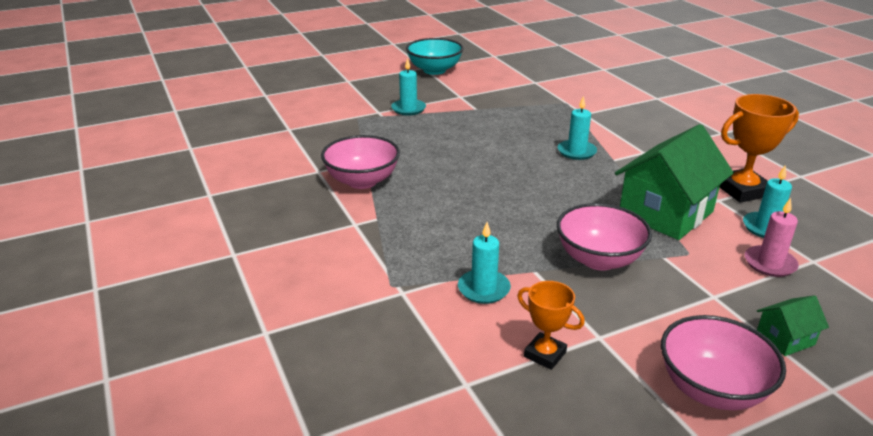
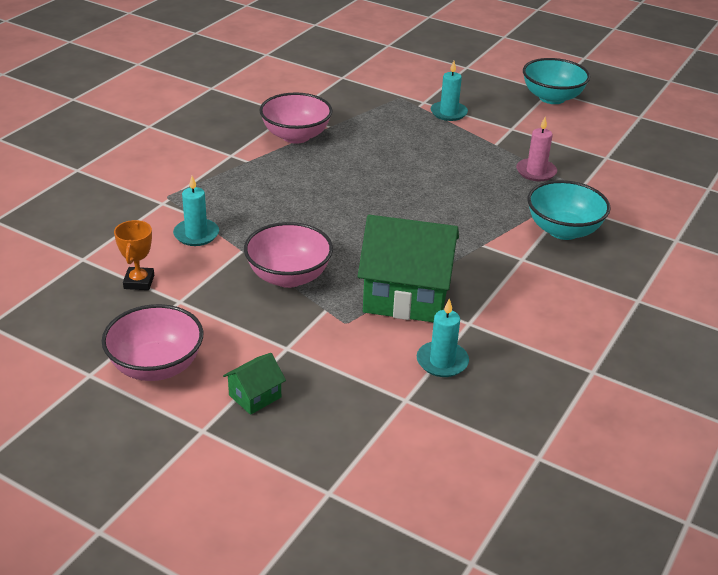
camera: 55 degrees right, 5 degrees up
(576, 152) = (473, 220): turquoise candle -> none
(617, 126) = (563, 230): none -> turquoise bowl
(742, 190) = (508, 335): orange trophy -> none
(770, 263) = (373, 372): pink candle -> pink candle (536, 172)
(785, 338) = (255, 396): green house -> green house turned 75 degrees counterclockwise

